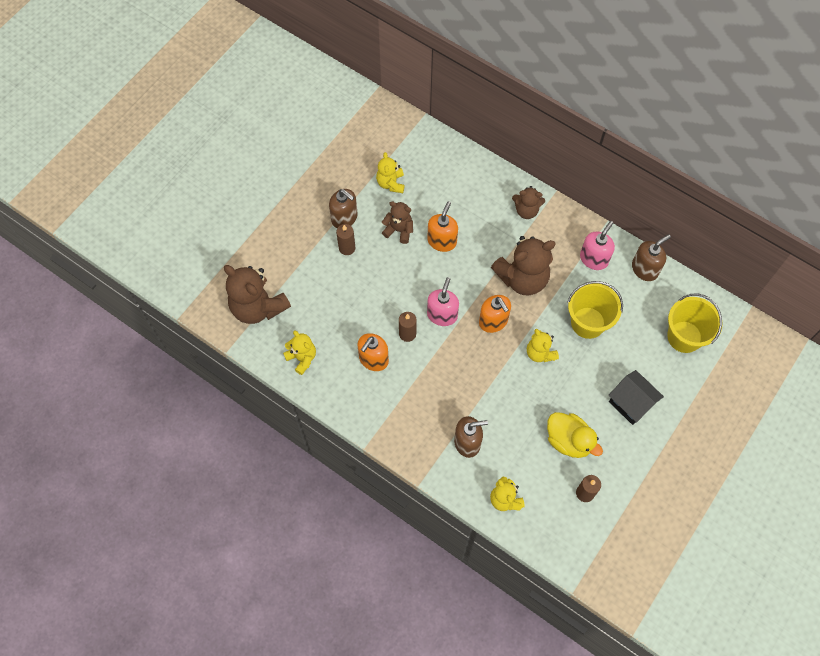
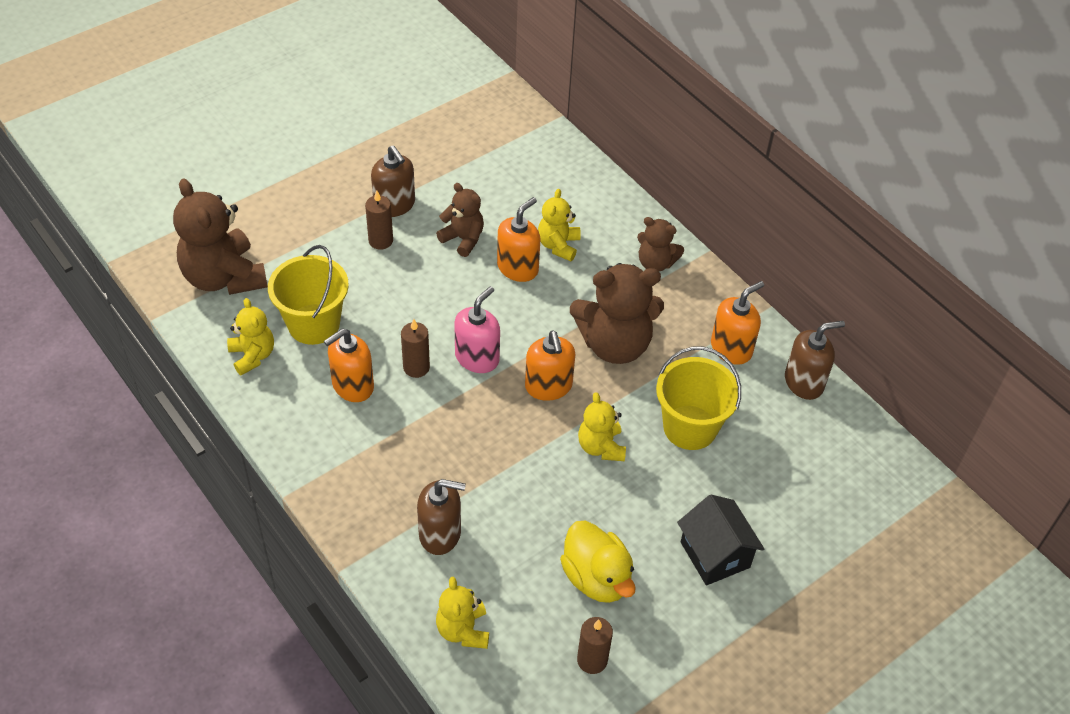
camera: 15 degrees right, 15 degrees down
(391, 183) = (477, 182): yellow teddy bear -> yellow teddy bear (558, 245)
(594, 259) = (731, 348): pink soap dispenser -> orange soap dispenser
(684, 336) = (833, 488): yellow bucket -> yellow bucket (314, 324)

